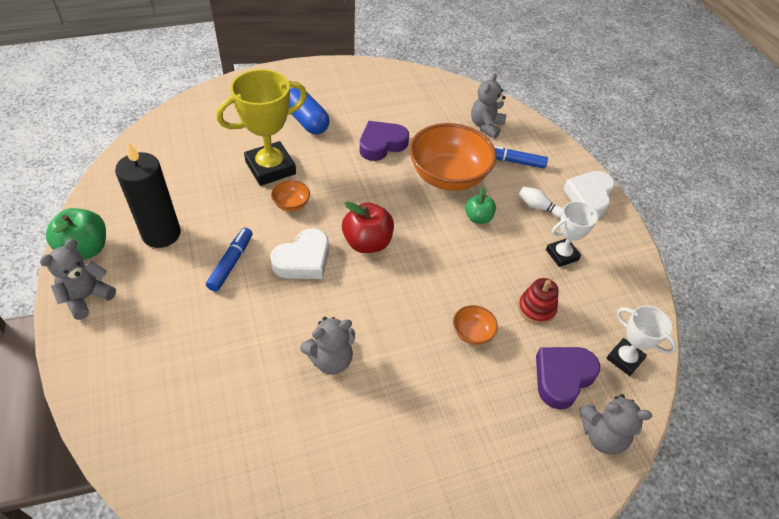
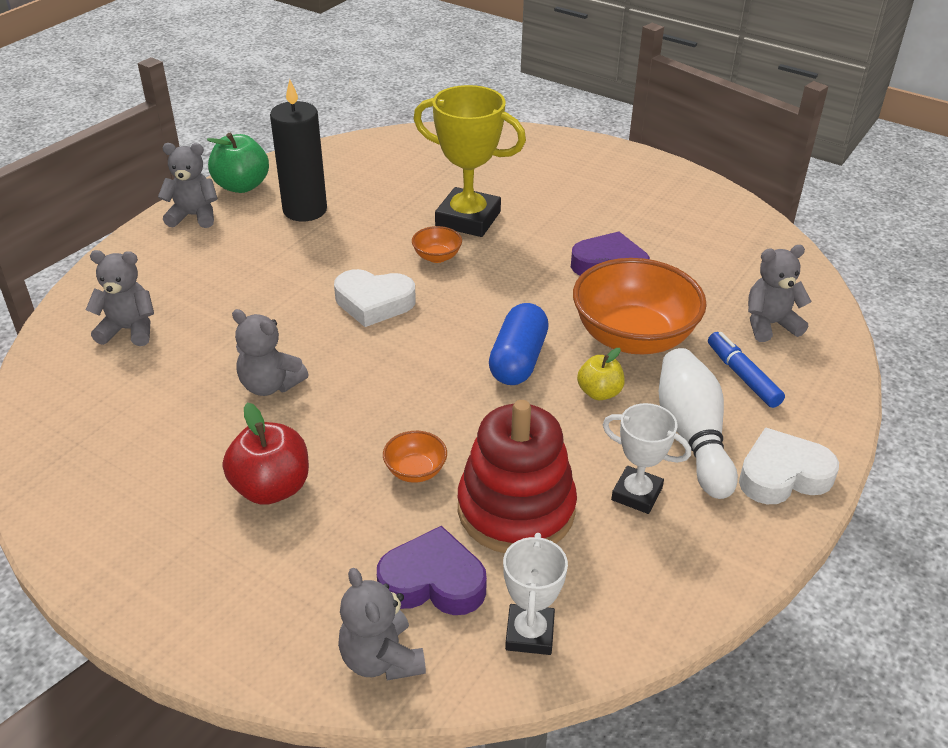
camera: 55 degrees right, 10 degrees down
(183, 411) = (129, 330): none -> grey teddy bear
(231, 263) = (318, 264): blue marker -> none
(307, 121) = (567, 203): blue capsule -> blue capsule (518, 360)
(367, 243) = (450, 331): red apple -> red apple (271, 488)
(478, 218) = (599, 392): green apple -> yellow apple
(536, 308) = (516, 509): red stacking toy -> red stacking toy, size x2.01
(539, 207) = (692, 436): white bowling pin -> white bowling pin, size x2.03

